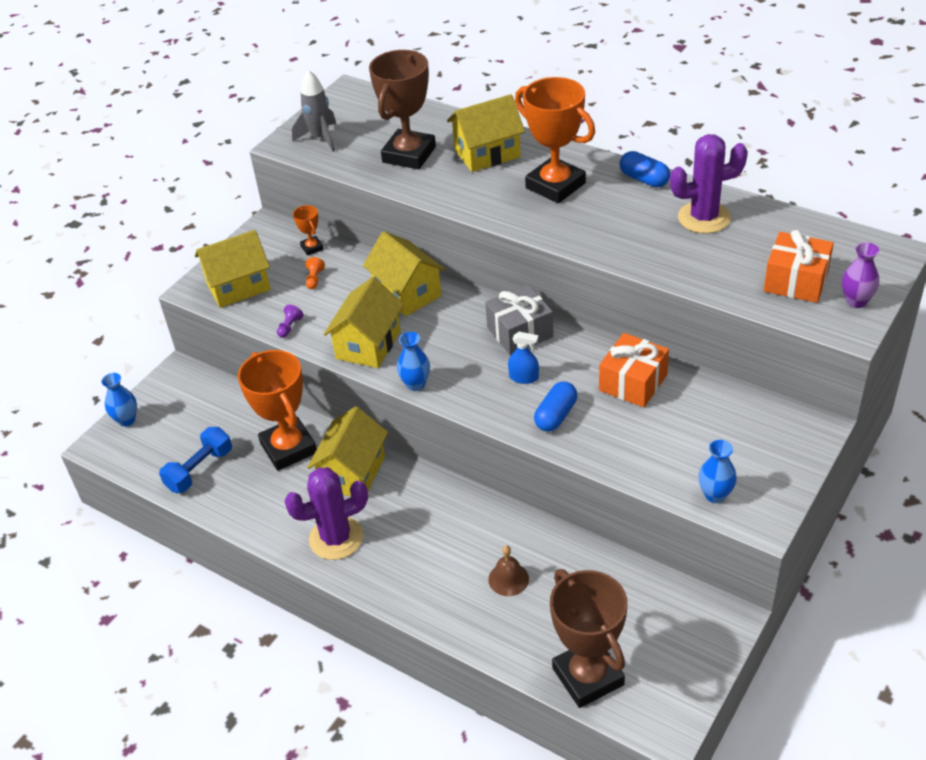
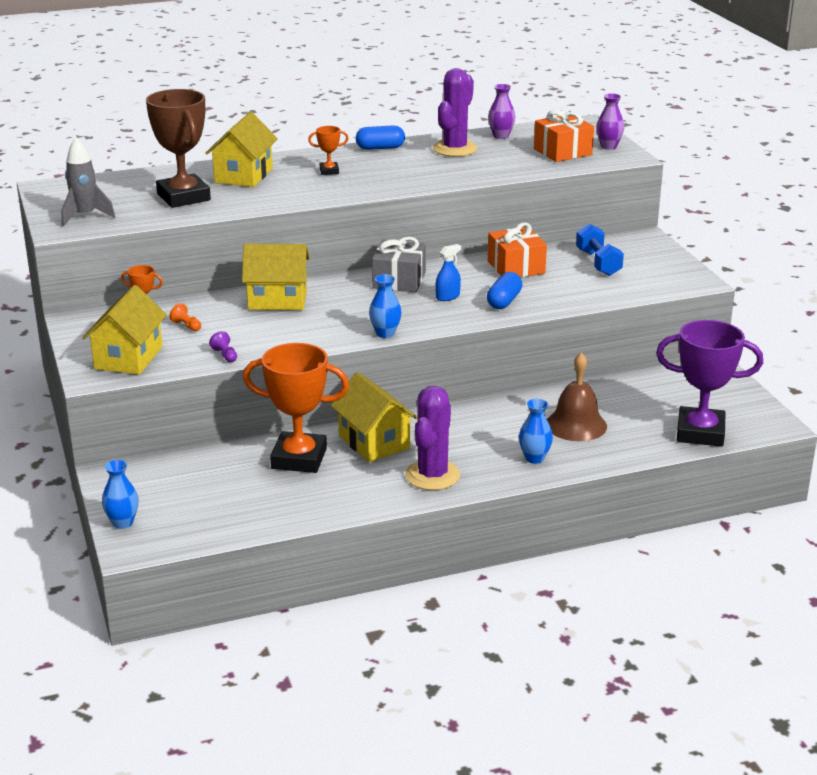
camera: 55 degrees left, 15 degrees down
(199, 470) = (252, 508): blue dumbbell -> blue dumbbell (598, 263)
(368, 344) = (307, 334): yellow house -> none
(508, 579) = (576, 425): brown bell -> brown bell, size x1.64
(555, 185) = (329, 171): orange trophy -> orange trophy, size x0.44
(556, 415) = (504, 301): blue capsule -> blue capsule turned 45 degrees clockwise
(588, 676) = (700, 433): brown trophy -> purple trophy
(715, 495) = (656, 285): blue vase -> blue vase (534, 458)
(776, 224) = (501, 136): none -> purple vase

